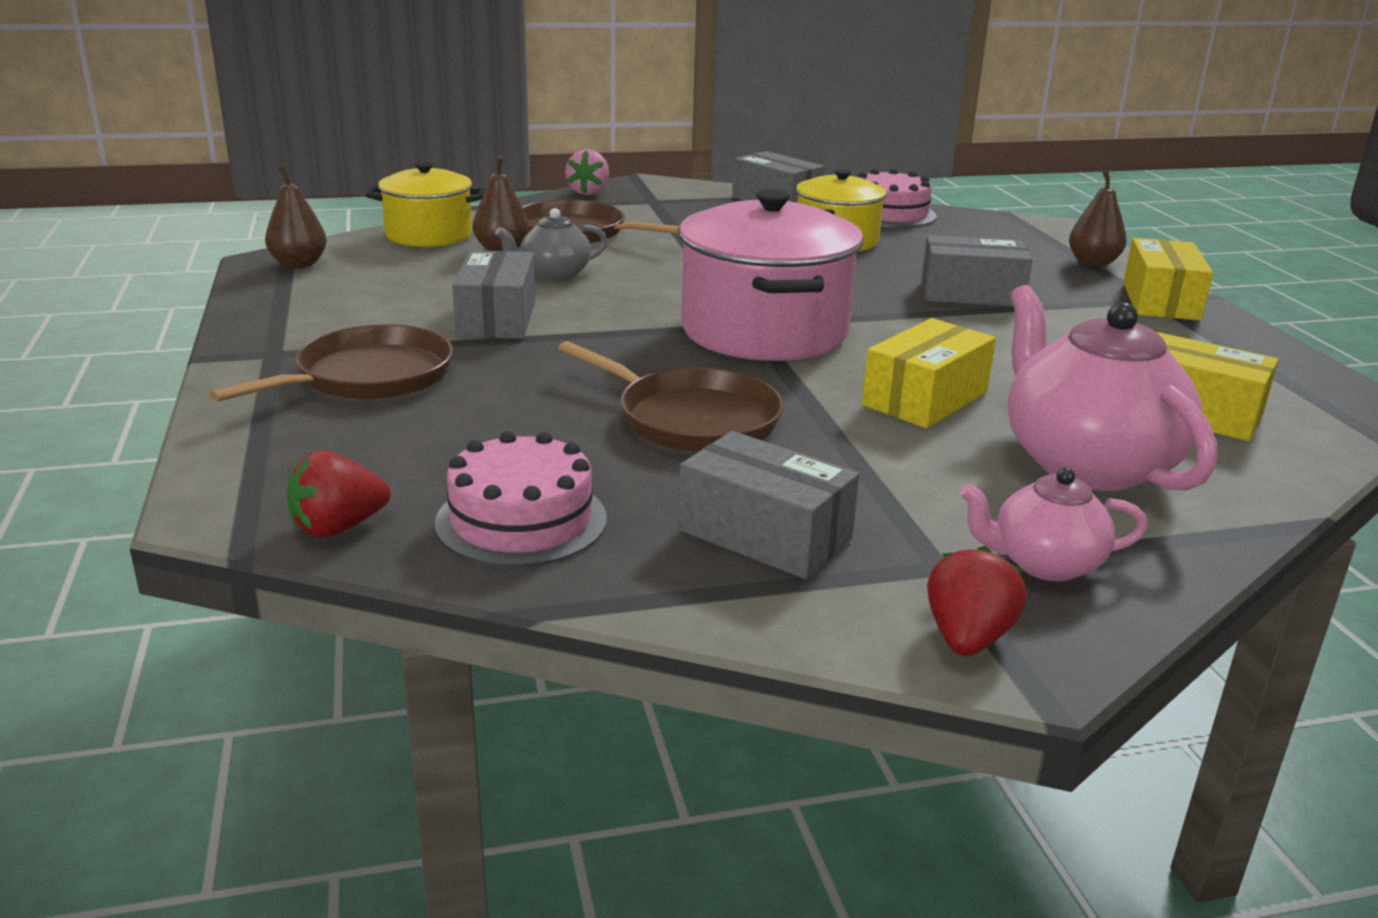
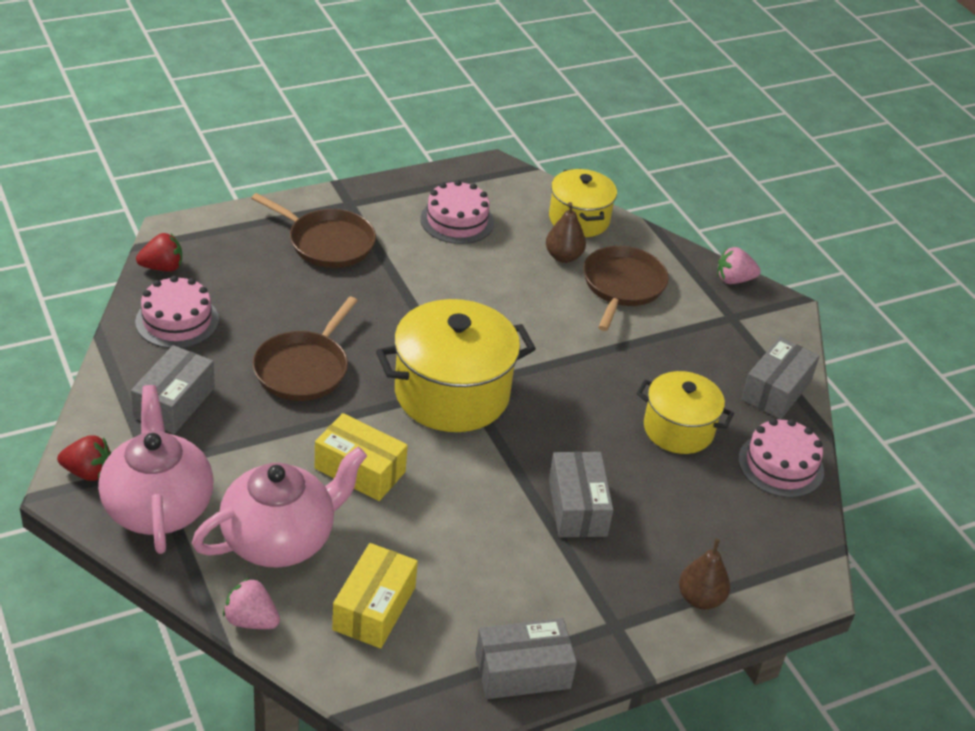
camera: 75 degrees right, 15 degrees up
(299, 264) = (493, 179): brown pear -> none
(338, 528) = (162, 267): red strawberry -> red strawberry turned 120 degrees clockwise
(379, 293) = (457, 221): none -> pink cake
(497, 319) = (431, 274): grey box -> grey box (522, 671)
(554, 274) = (523, 287): grey teapot -> none
(764, 332) = (452, 393): pink pot -> yellow pot
(1044, 564) = (158, 506): pink teapot -> pink teapot, size x1.85
(1161, 301) = (612, 632): yellow box -> none
(1265, 497) = (251, 620): none -> pink strawberry

